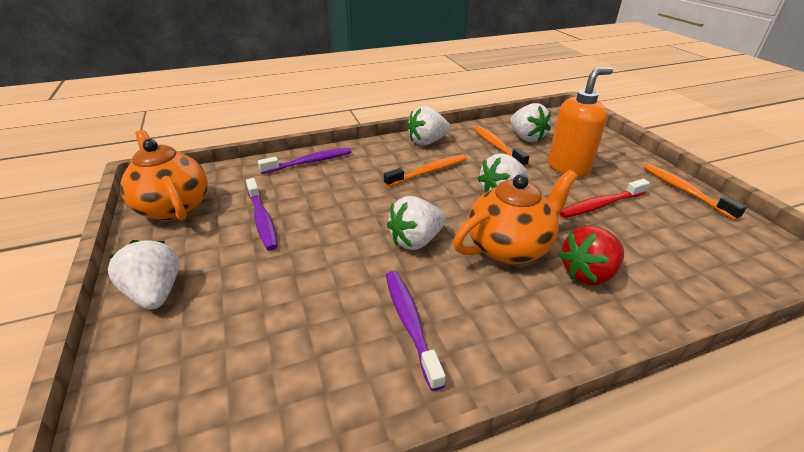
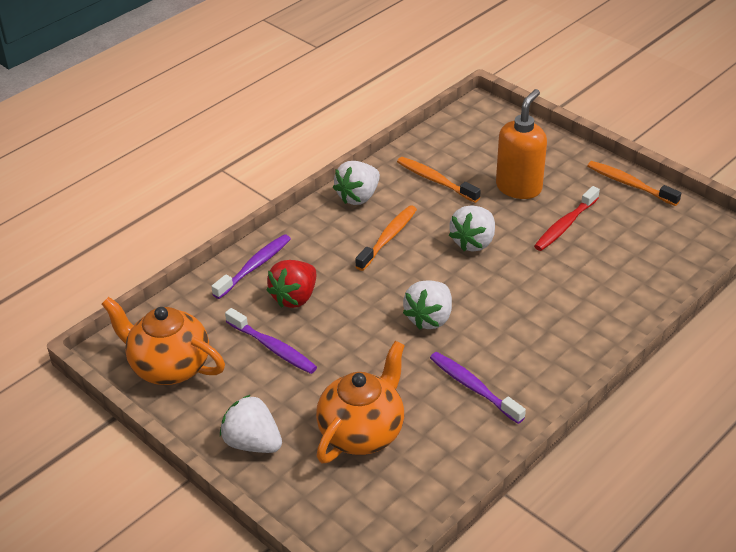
camera: 25 degrees left, 5 degrees up
(509, 247) = (510, 297): orange teapot -> orange teapot (362, 432)
(526, 137) = (458, 157): white strawberry -> none
(588, 273) = (580, 299): red strawberry -> red strawberry (295, 297)

